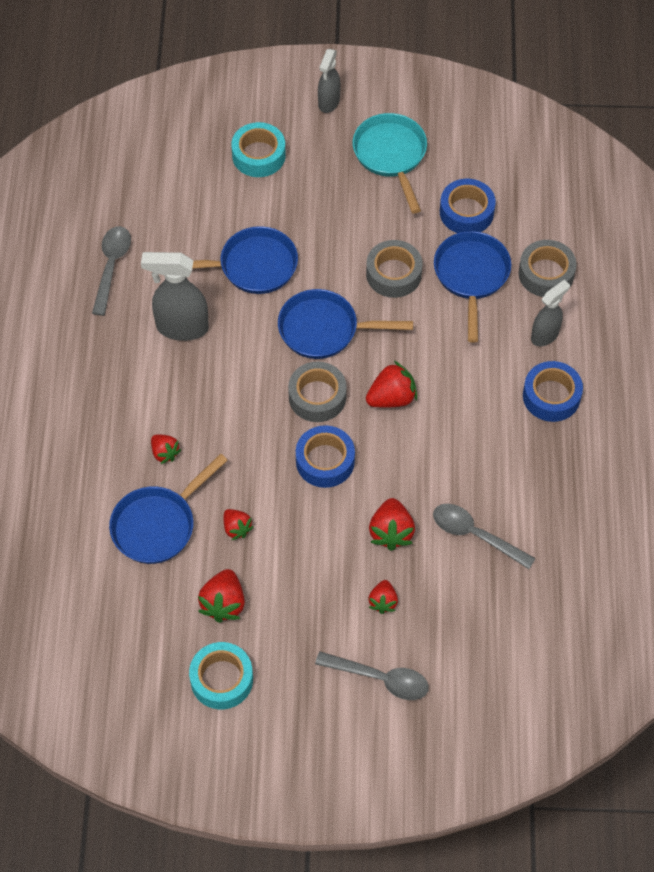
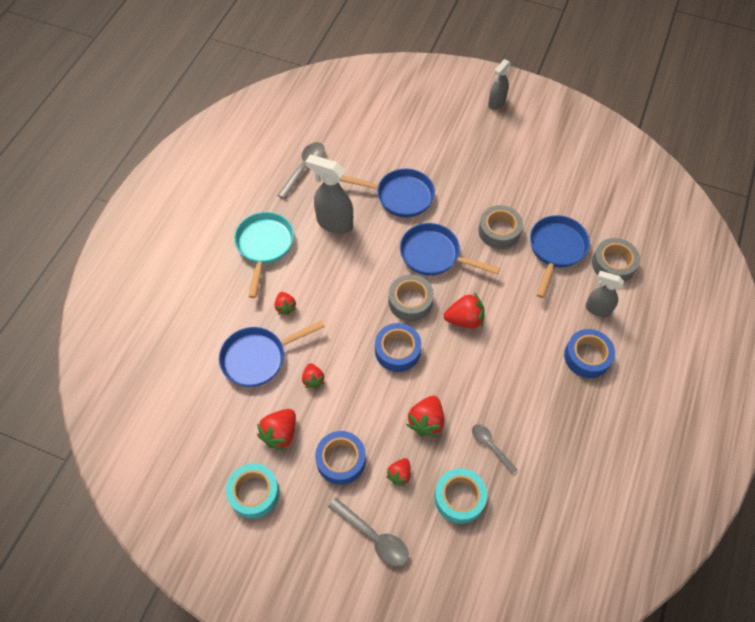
camera: 20 degrees right, 0 degrees up
(258, 155) = (434, 124): turquoise tape -> turquoise tape (459, 498)
(391, 155) = (527, 149): turquoise pan -> turquoise pan (264, 246)
(466, 212) = (568, 203): blue tape -> blue tape (341, 460)
(475, 535) = (490, 446): grey spoon -> grey spoon, size x0.66
(545, 335) = (597, 309): grey spray bottle -> grey spray bottle turned 135 degrees counterclockwise

